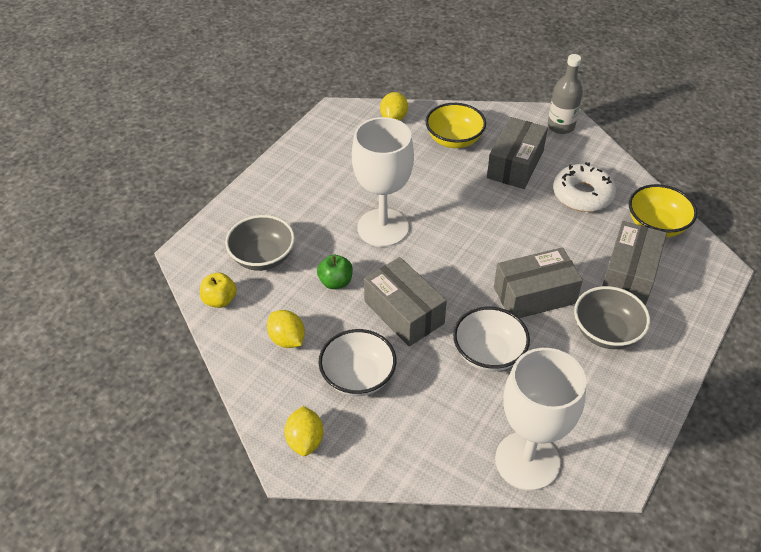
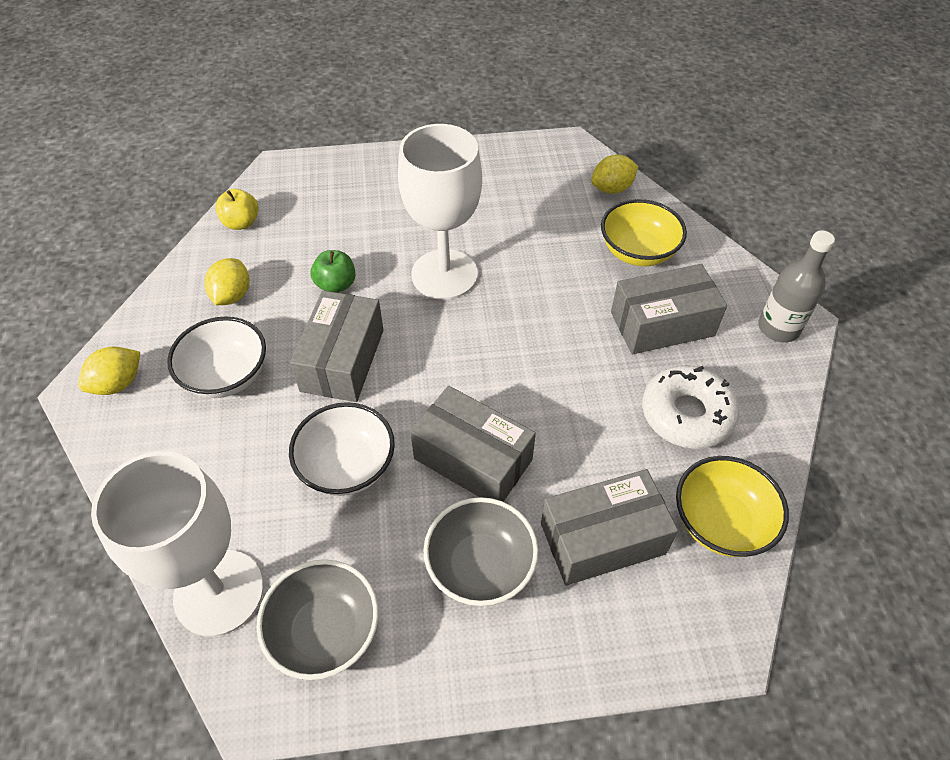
camera: 50 degrees right, 5 degrees up
(262, 257) = (319, 217): grey bowl -> grey bowl (325, 631)

